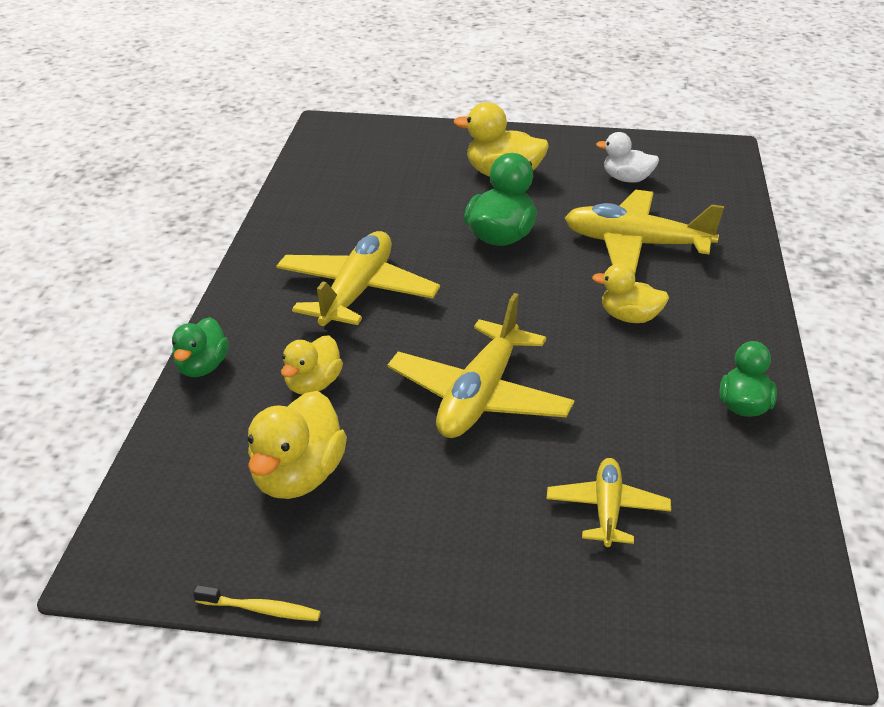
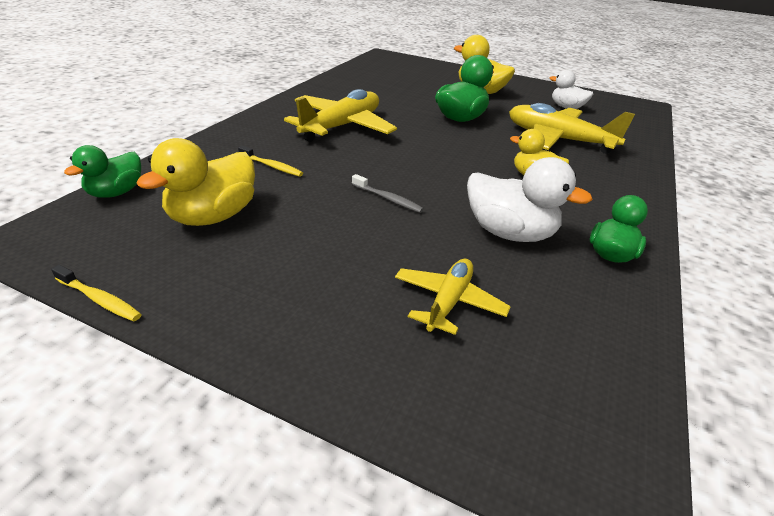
camera: 15 degrees right, 0 degrees up
(202, 367) = (208, 142): green duck -> green duck (116, 192)
(313, 385) = (272, 166): yellow duck -> yellow toothbrush
(479, 396) = (388, 199): yellow plane -> grey toothbrush
(632, 407) = (509, 233): none -> white duck

